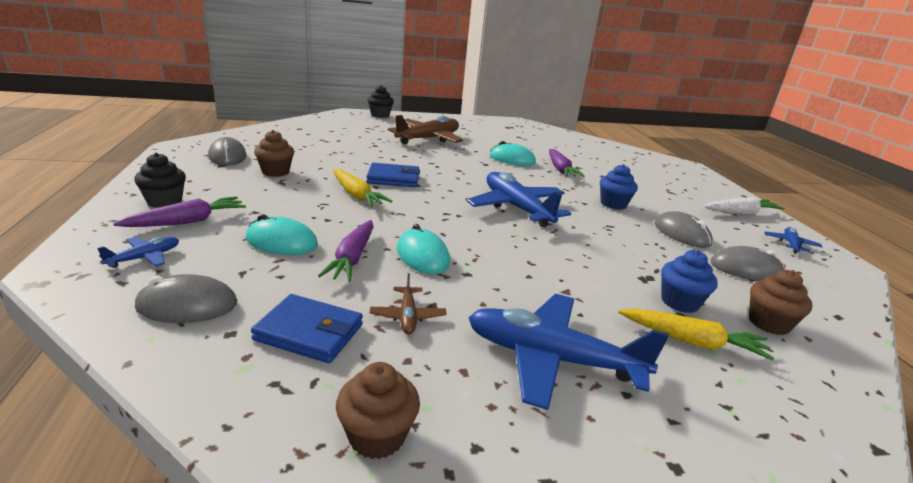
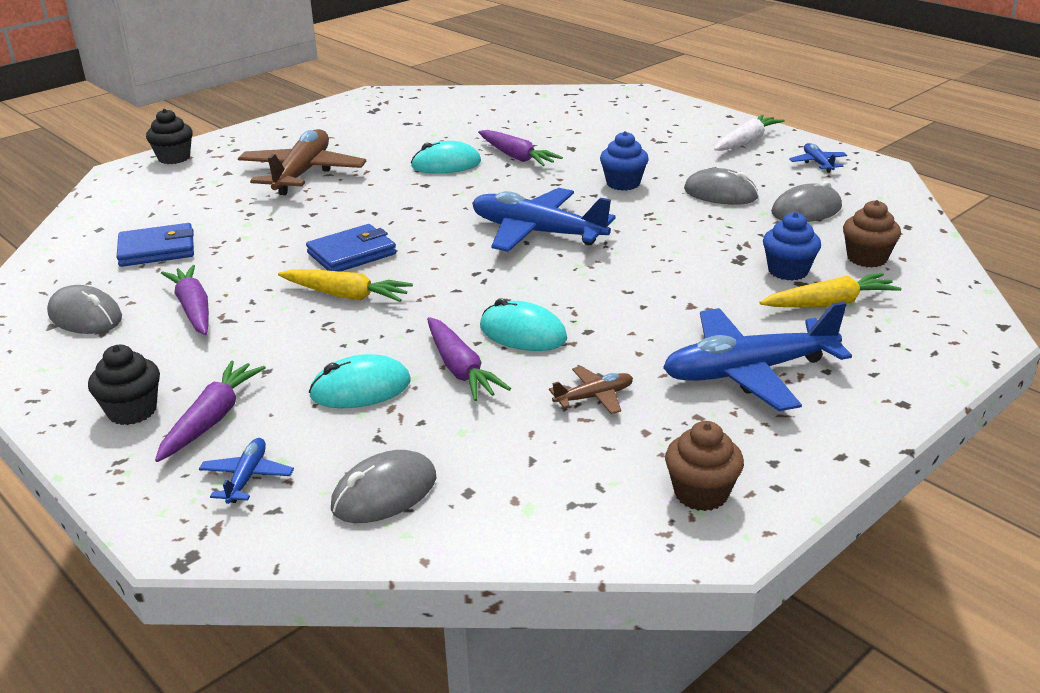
camera: 30 degrees left, 5 degrees up
(275, 172) = (193, 309): brown cupcake -> purple carrot
(309, 332) = (534, 454): blue wallet -> blue wallet (157, 250)
(407, 316) = (594, 397): brown plane -> brown plane turned 75 degrees counterclockwise

